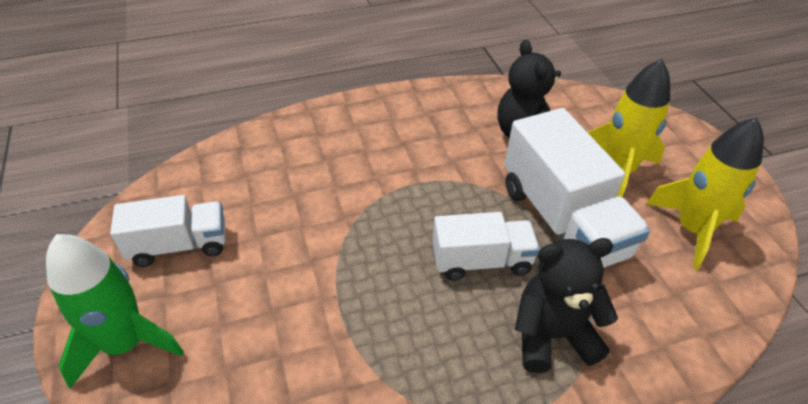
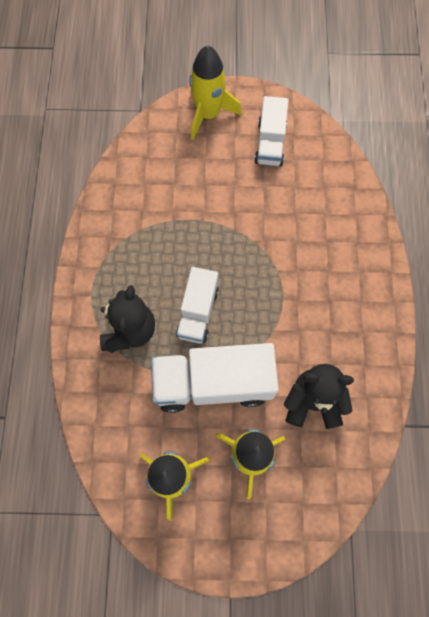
camera: 110 degrees right, 25 degrees up
(125, 343) = (208, 114): green rocket -> yellow rocket

